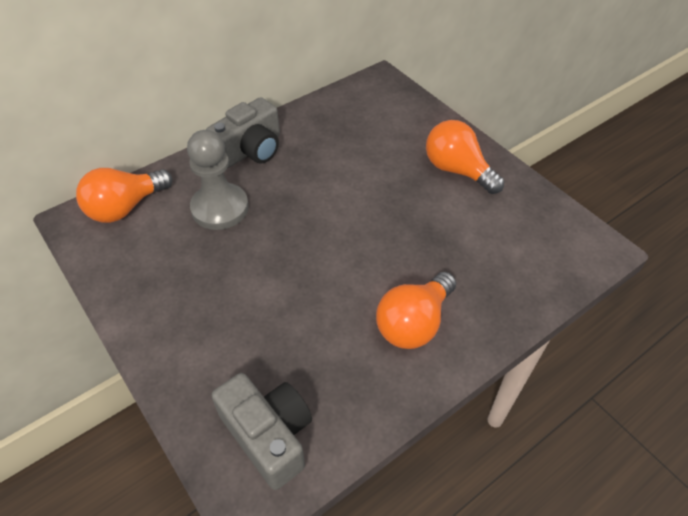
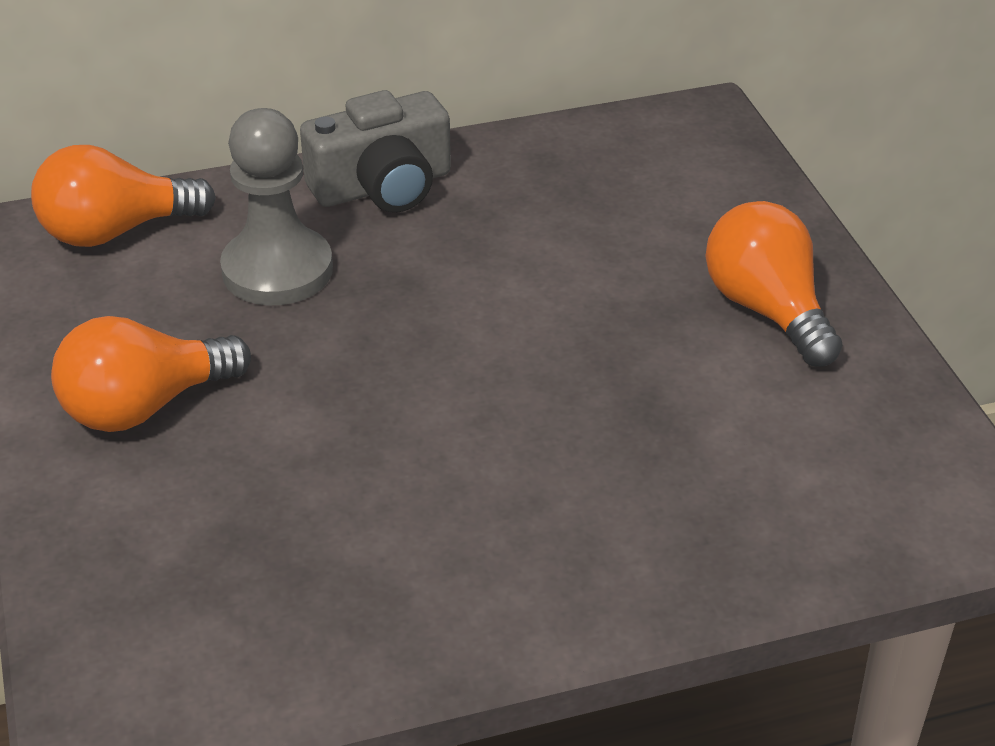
camera: 20 degrees right, 10 degrees down
(268, 435) = (176, 642): grey camera -> none
(414, 323) = (530, 544): orange light bulb -> orange light bulb (145, 406)

